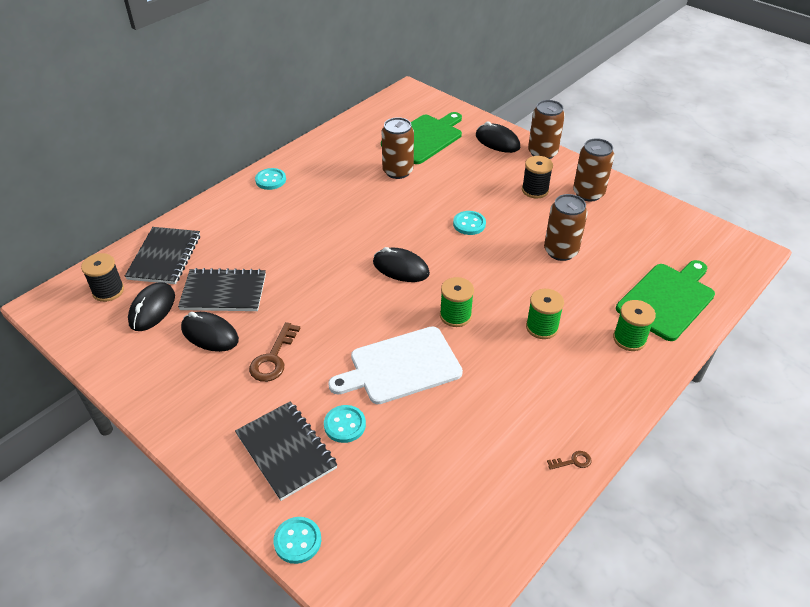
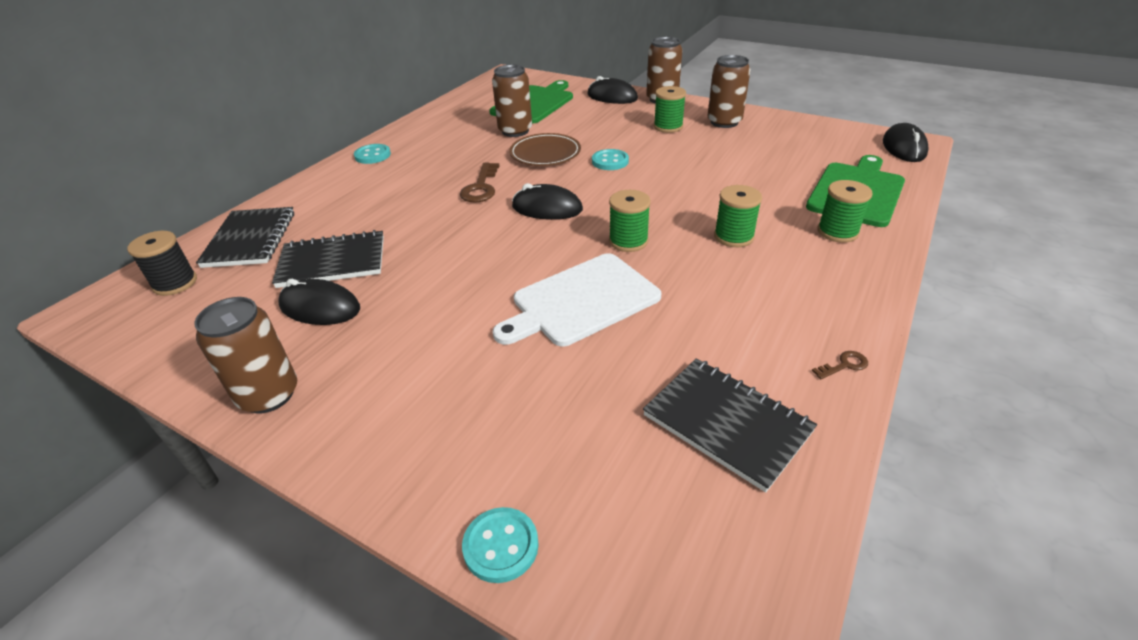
camera: 10 degrees left, 5 degrees down
(152, 309) = (237, 293): black mouse -> black mouse (904, 148)
(273, 358) = (411, 319): brown key -> brown key (481, 187)
(286, 451) = (453, 425): black notebook -> black notebook (726, 423)
(345, 425) = (528, 377): turquoise button -> none
(416, 204) = (545, 154): none -> brown plate
(535, 190) = (668, 127): black spool -> green spool
(560, 251) = (720, 169): brown can -> brown can (269, 395)

